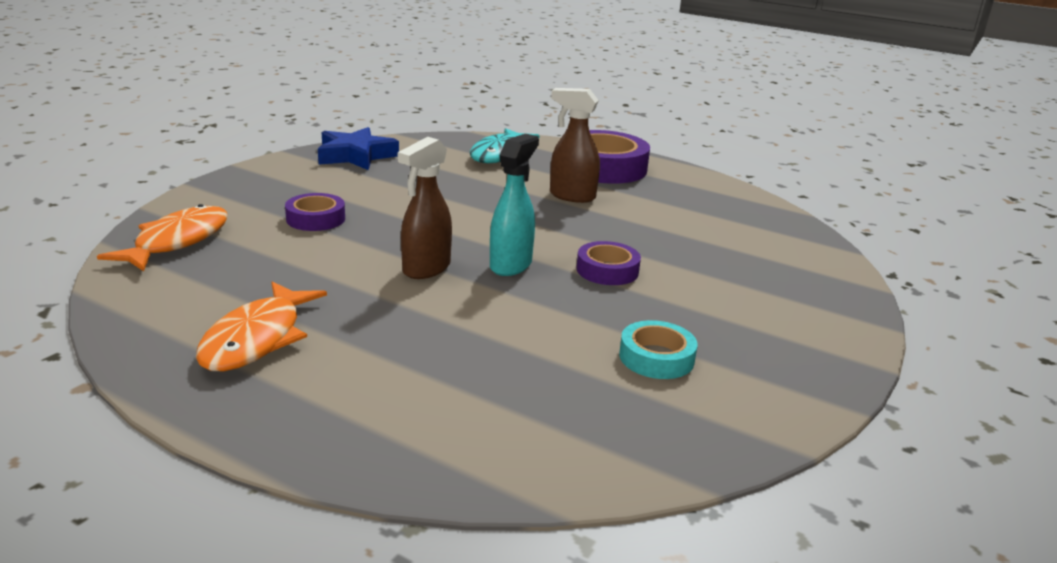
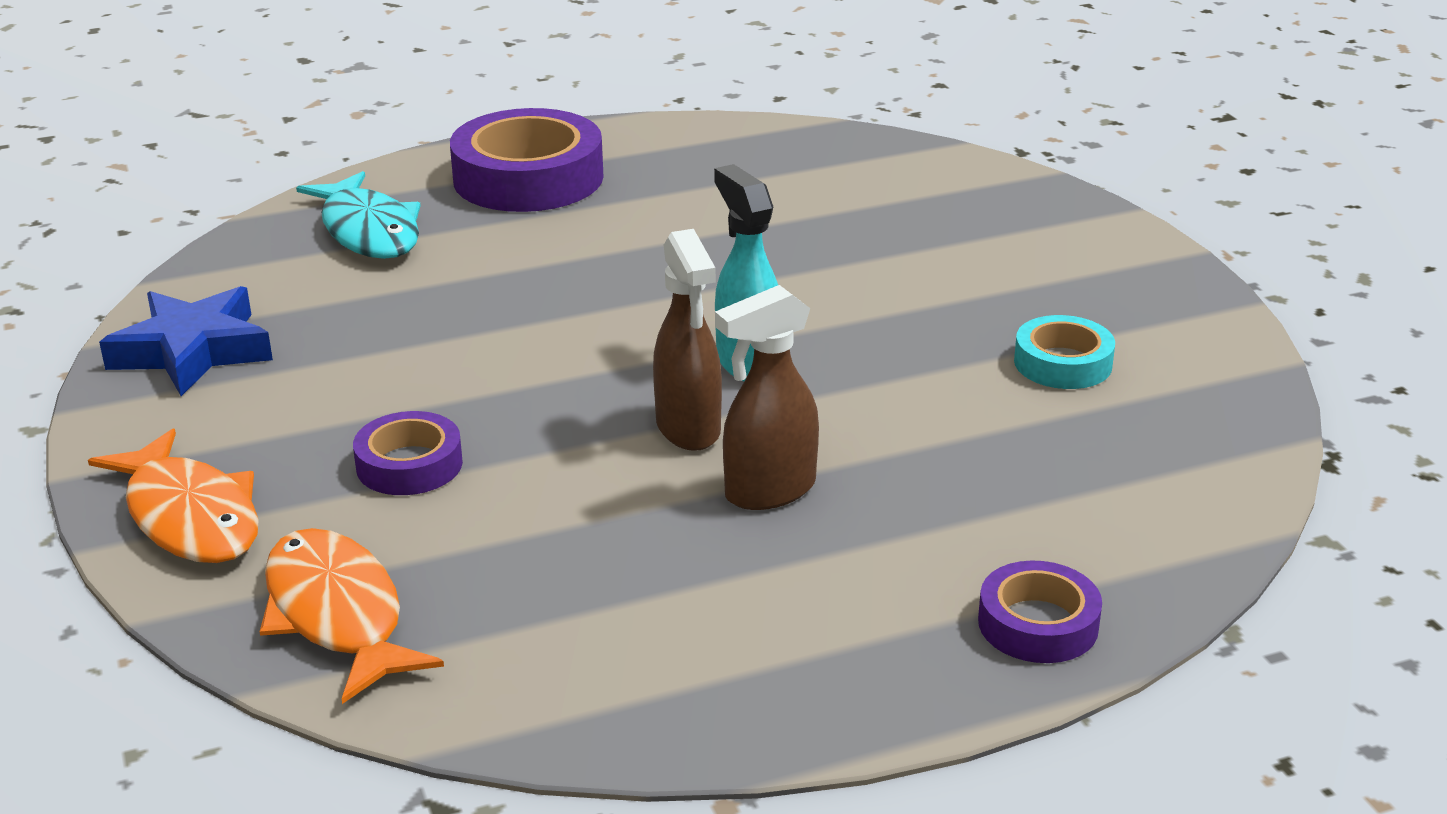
camera: 50 degrees left, 5 degrees up
(257, 339) = (750, 621): orange fish -> orange fish (190, 517)
(571, 196) = (594, 240): brown spray bottle -> brown spray bottle (769, 491)
(607, 270) = (836, 306): purple tape -> purple tape (1038, 624)

